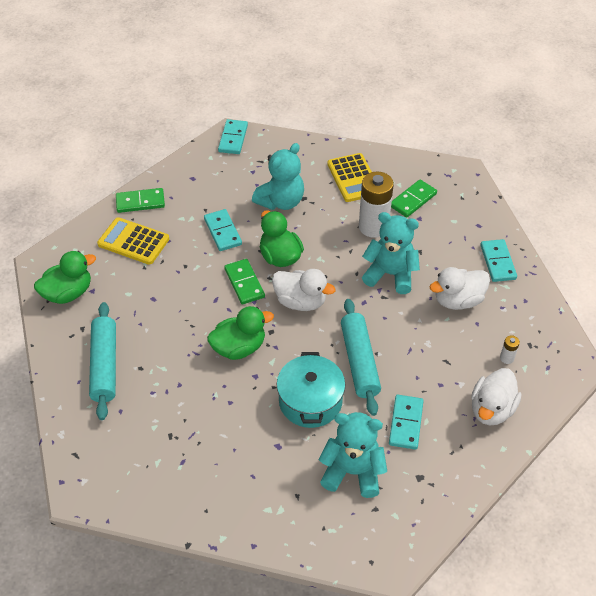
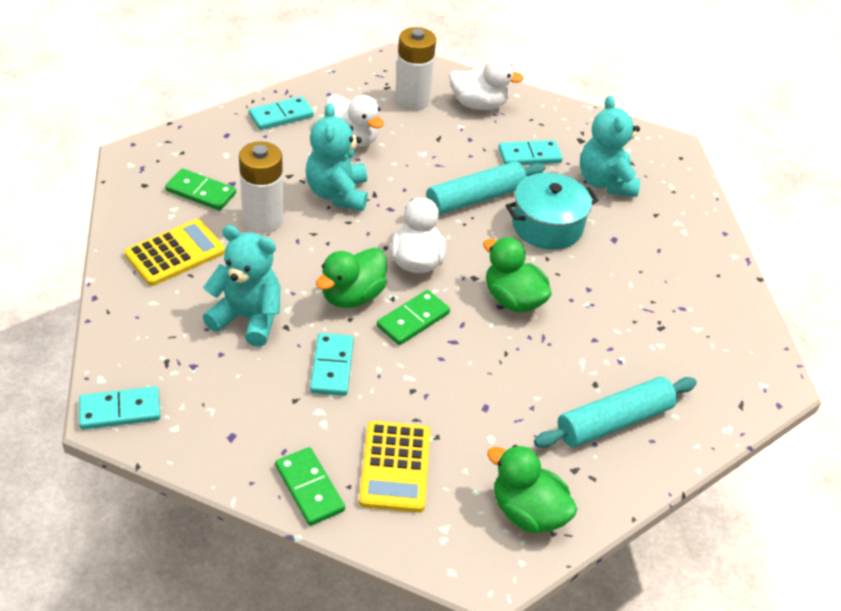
camera: 115 degrees left, 5 degrees down
(223, 232) = (332, 366): turquoise domino -> turquoise domino turned 45 degrees counterclockwise
(506, 358) = (412, 100): white battery -> white battery, size x2.36

